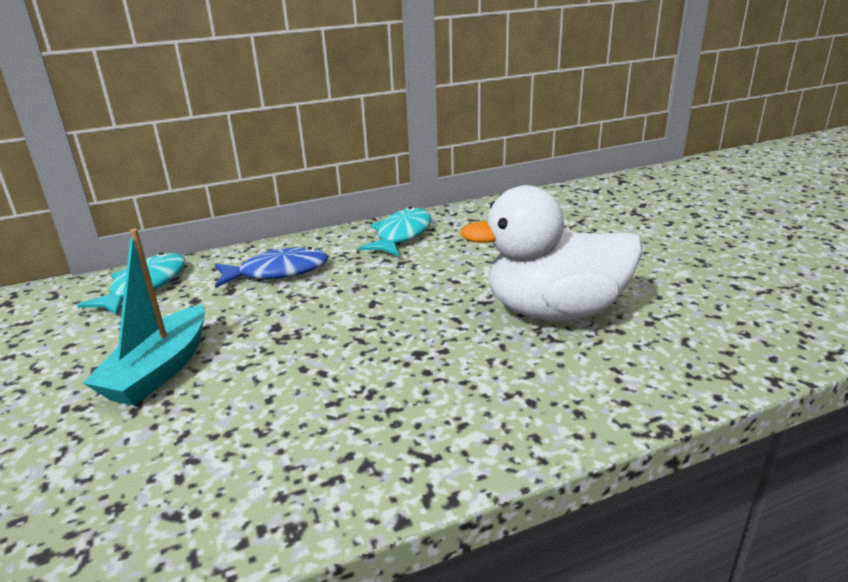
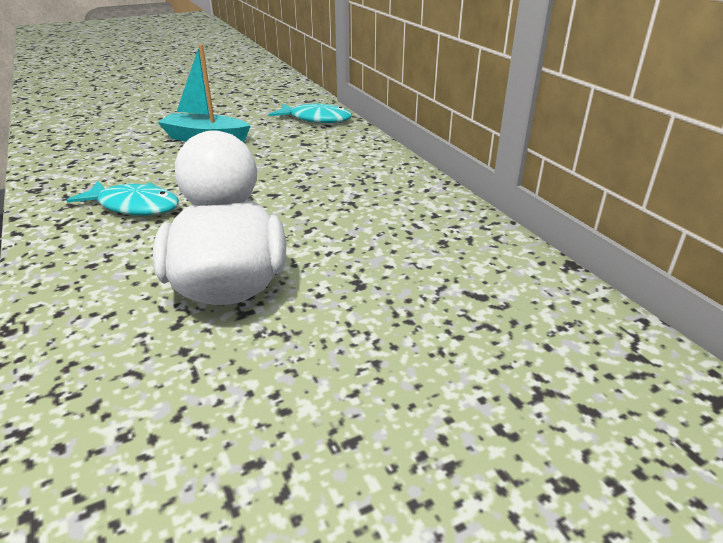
camera: 85 degrees right, 5 degrees up
(278, 272) = (334, 154): blue fish -> none
(401, 235) = (414, 199): turquoise fish -> turquoise fish (134, 206)

